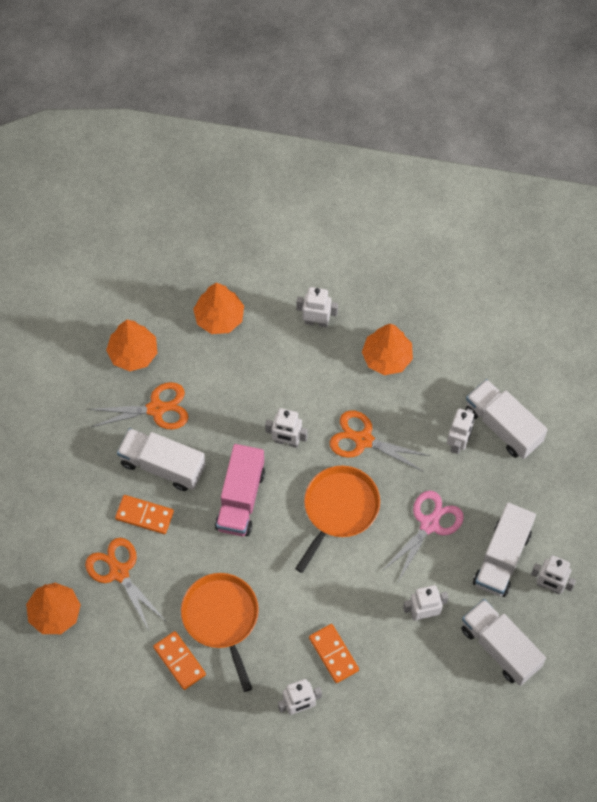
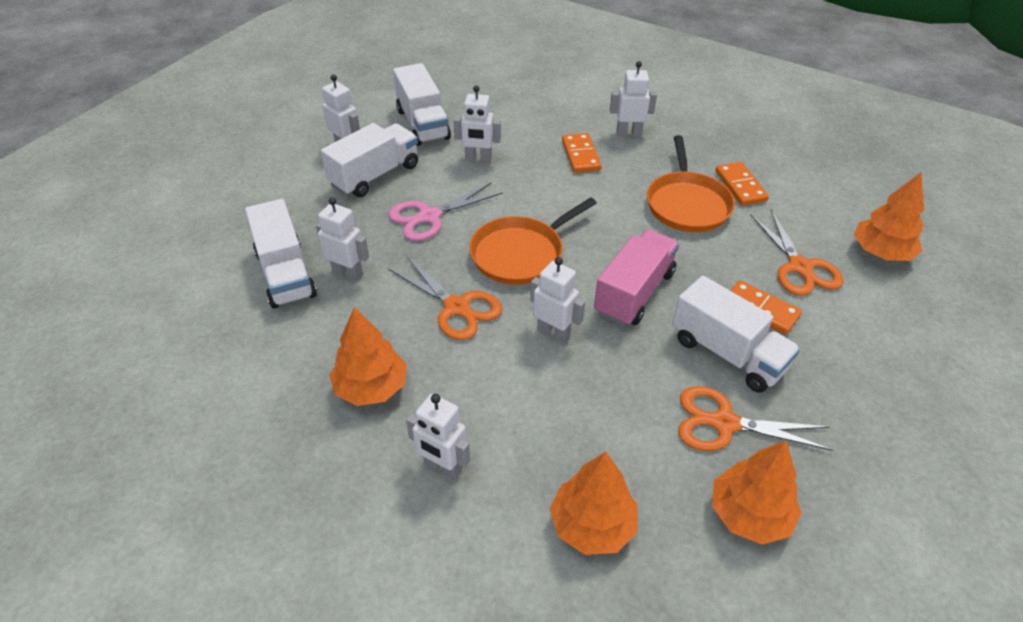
camera: 160 degrees left, 20 degrees down
(458, 443) = (348, 273): white robot -> white robot turned 75 degrees clockwise

